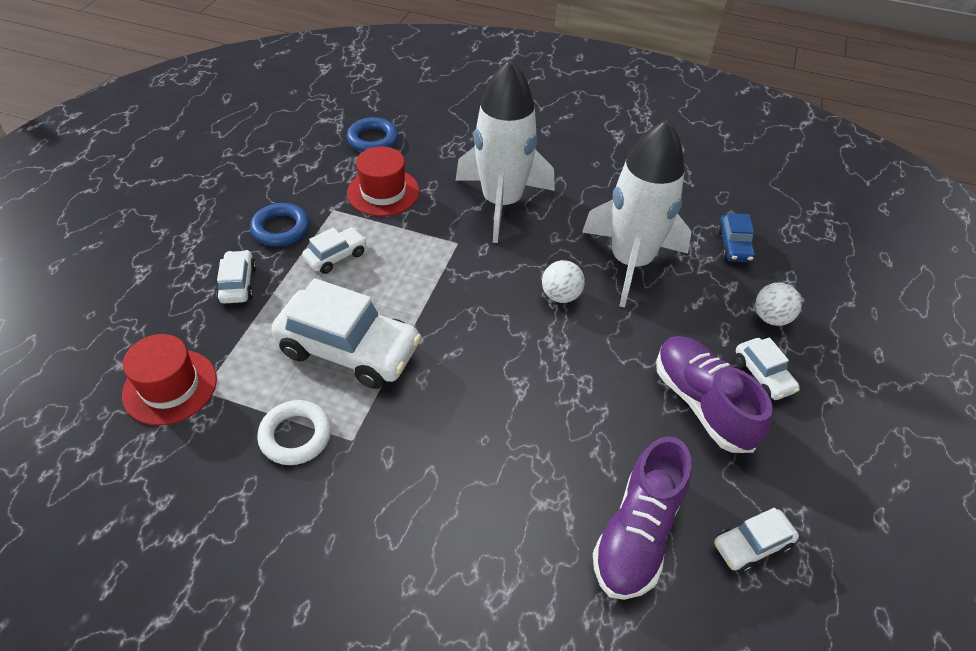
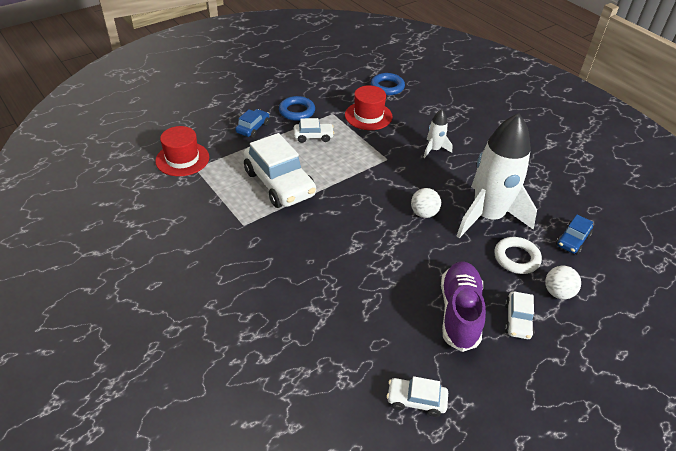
camera: 35 degrees right, 5 degrees down
(238, 284) = (253, 128): white car -> blue car
(295, 436) = (219, 209): white ring -> white ring (516, 258)
(501, 202) = (434, 149): white rocket -> white rocket, size x0.44
(637, 533) = (352, 353): purple shoe -> none

